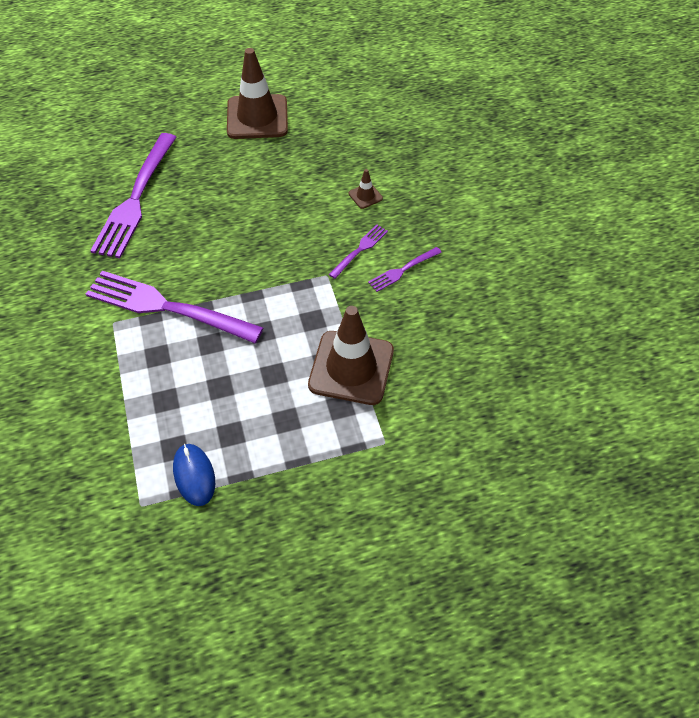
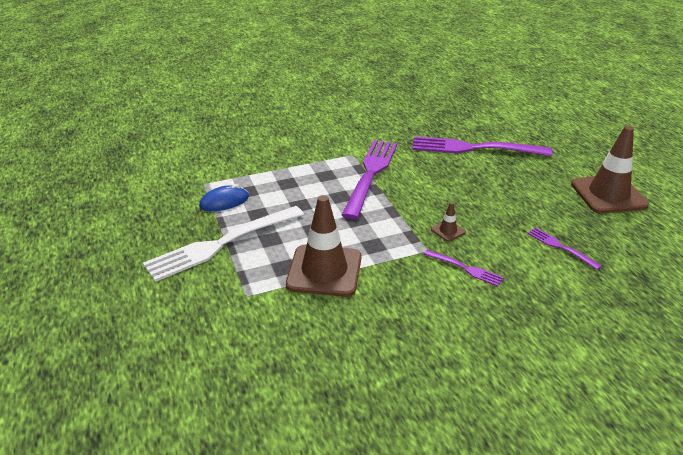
camera: 85 degrees right, 20 degrees down
(288, 473) = (221, 244): none -> white fork
(365, 196) = (540, 268): brown traffic cone -> brown traffic cone (448, 231)
(403, 270) = (449, 299): purple fork -> purple fork (560, 247)

